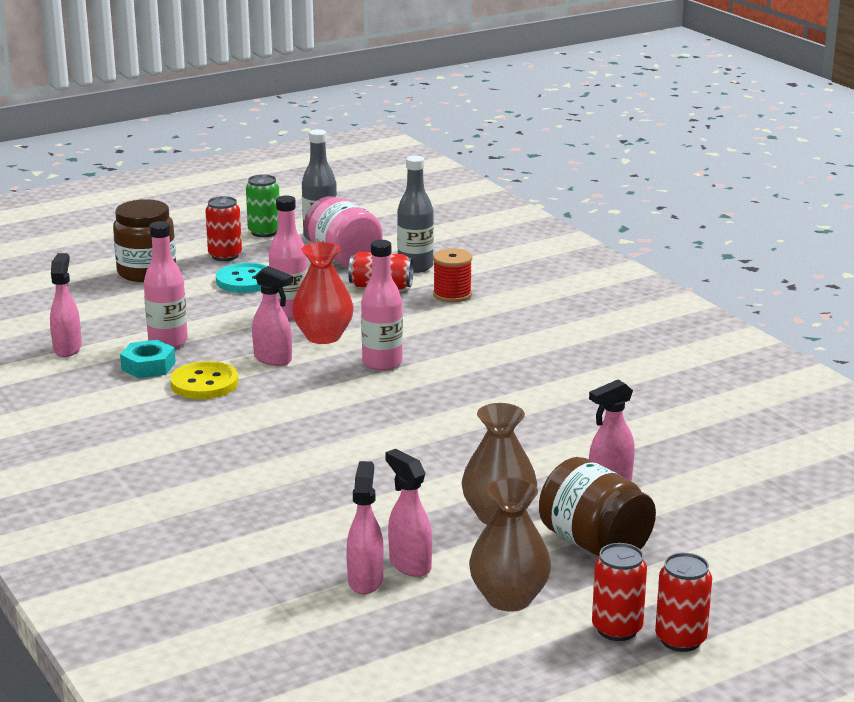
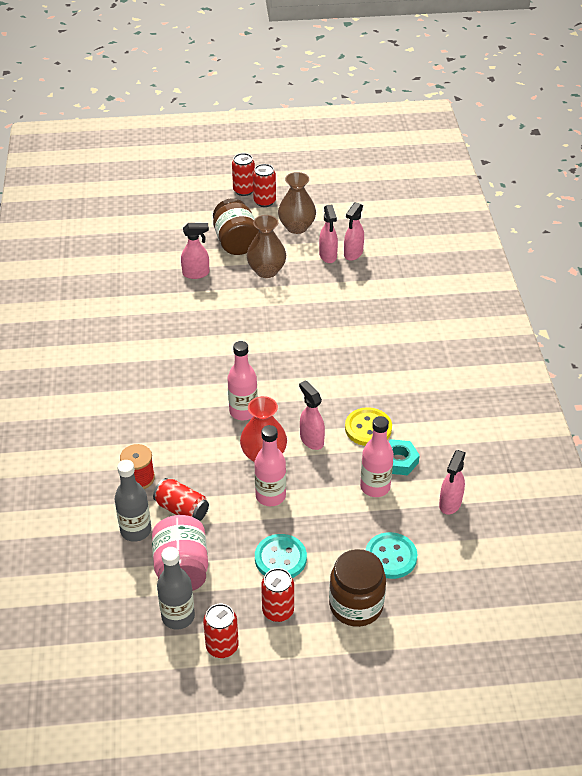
camera: 155 degrees left, 20 degrees up
(124, 303) = (390, 557): none -> turquoise button
(264, 232) = (222, 646): green can -> red can

